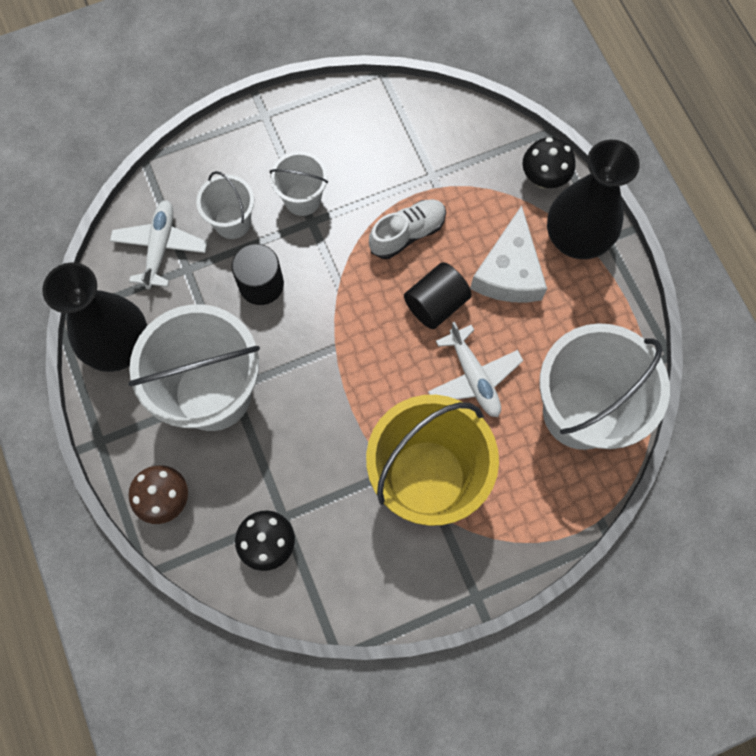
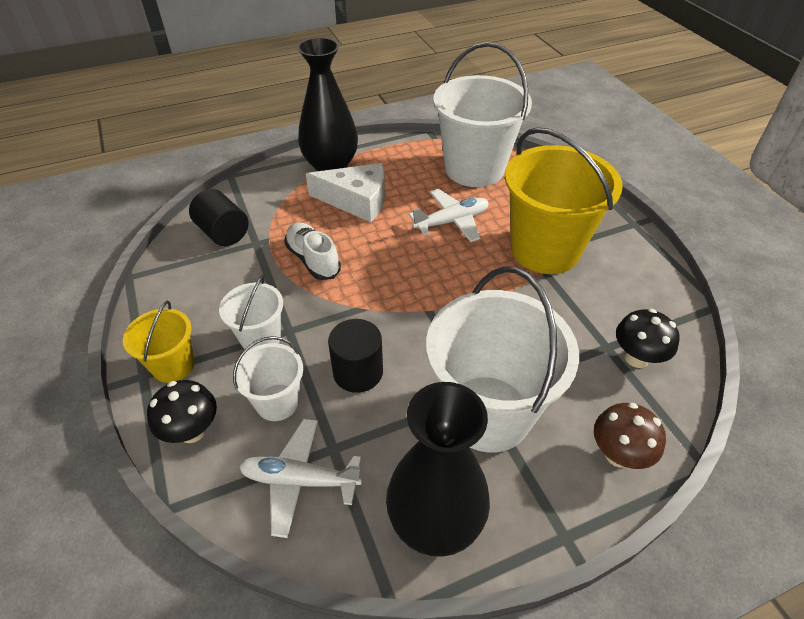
camera: 90 degrees left, 25 degrees down
(274, 135) = (173, 365): none -> yellow bucket
(436, 304) = (385, 242): black cylinder -> black cylinder (223, 233)
(543, 178) = (274, 180): black mushroom -> black mushroom (192, 431)

